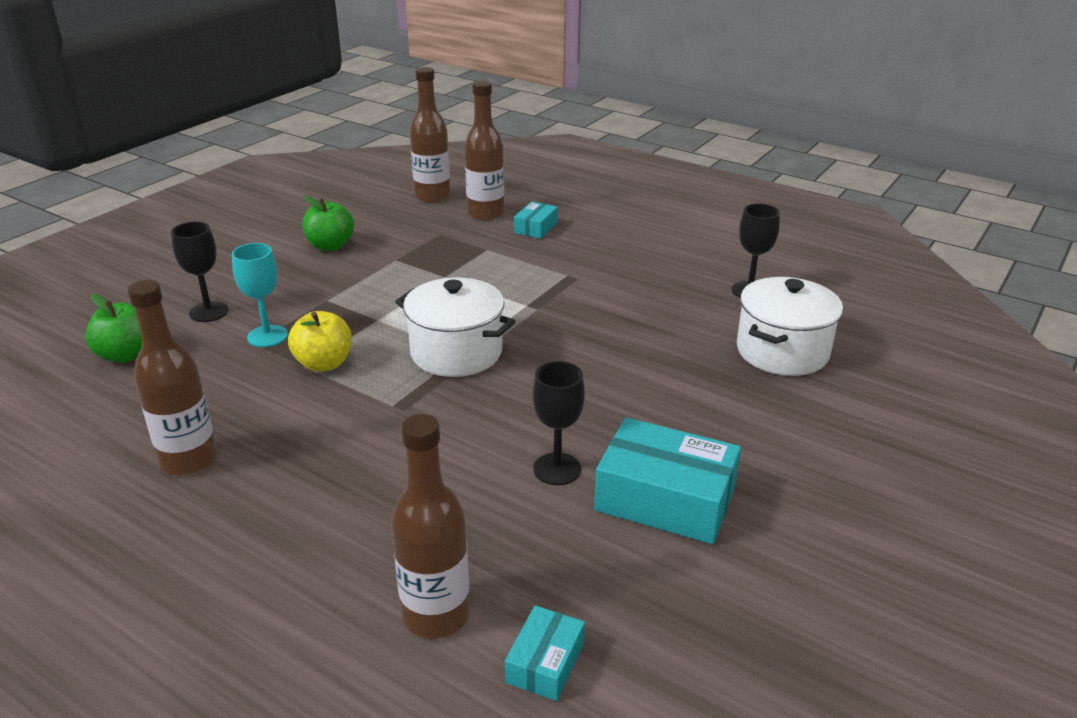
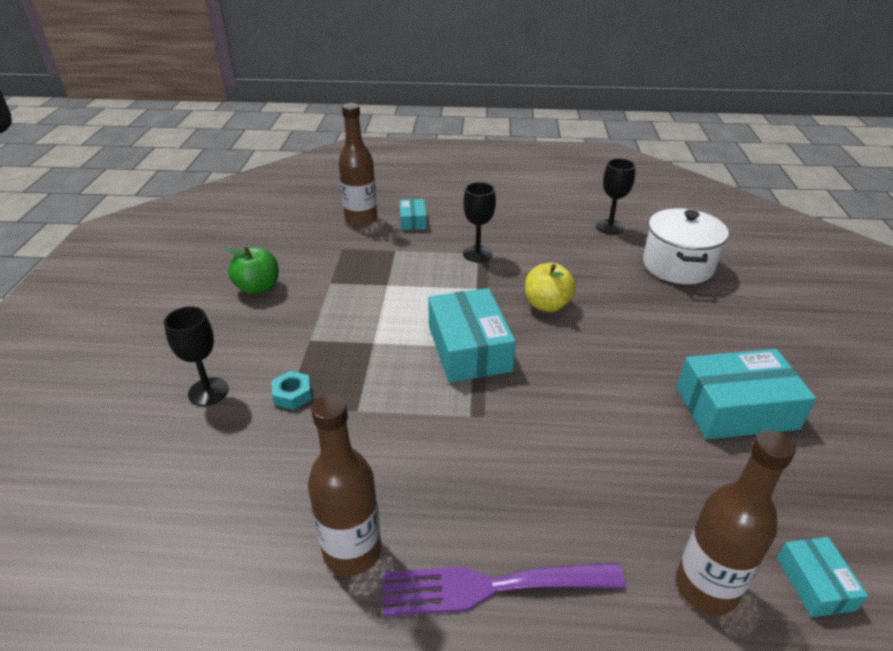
camera: 30 degrees left, 5 degrees up
(126, 355) = (167, 470): green apple -> none
(259, 529) = (490, 587): none -> purple fork
(267, 336) = (292, 394): turquoise goblet -> turquoise nut
(324, 364) = (372, 401): yellow apple -> yellow apple (547, 305)
(432, 196) = (300, 217): brown bottle -> none
(456, 352) = (469, 348): white pot -> turquoise box
(557, 469) = (646, 417): black goblet -> black goblet (477, 254)

